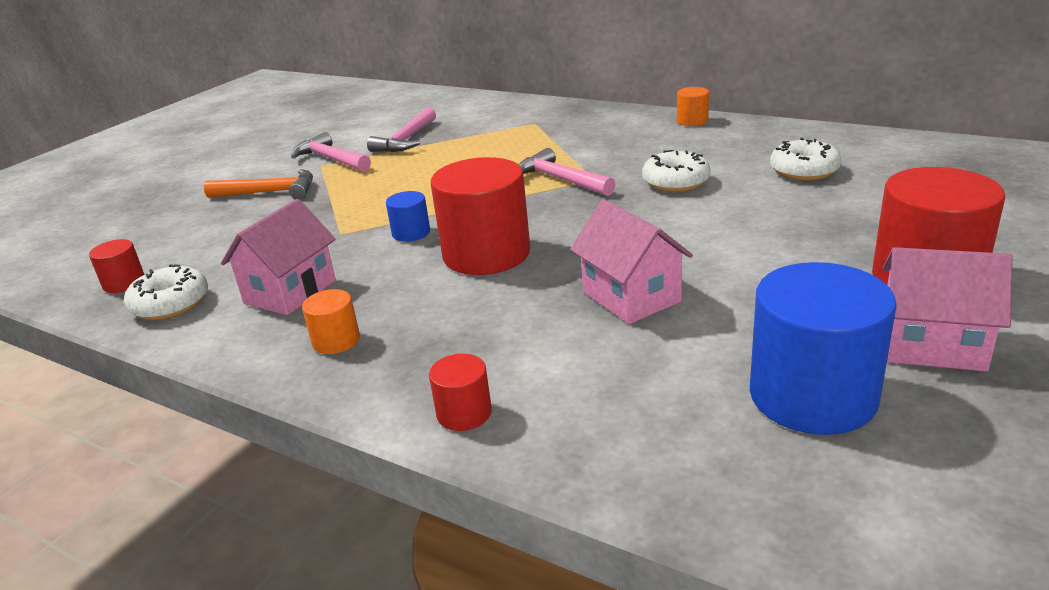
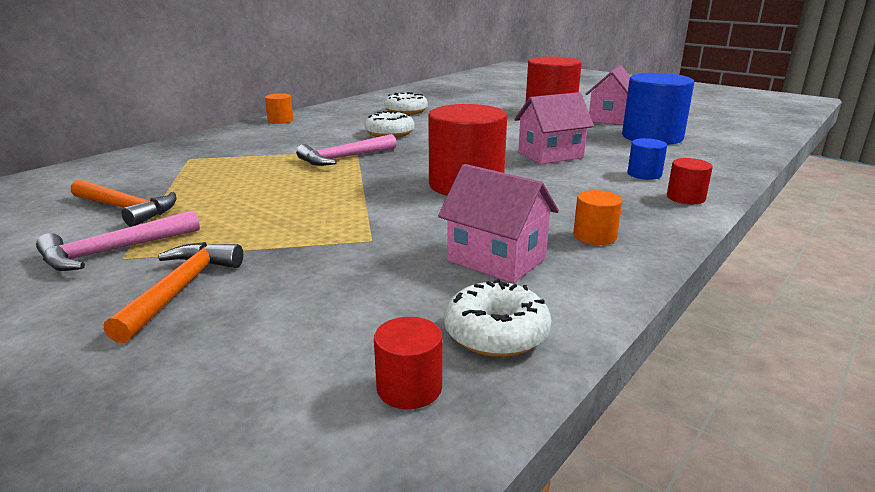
camera: 85 degrees left, 5 degrees down
(406, 140) = (126, 209): pink hammer -> orange hammer
(411, 233) = (401, 209): blue cylinder -> blue cylinder (644, 174)

